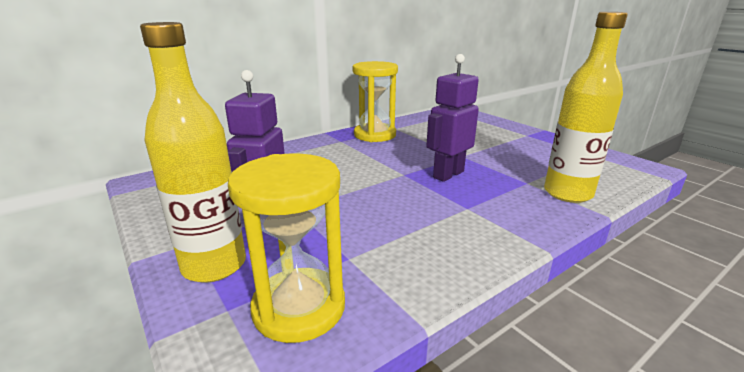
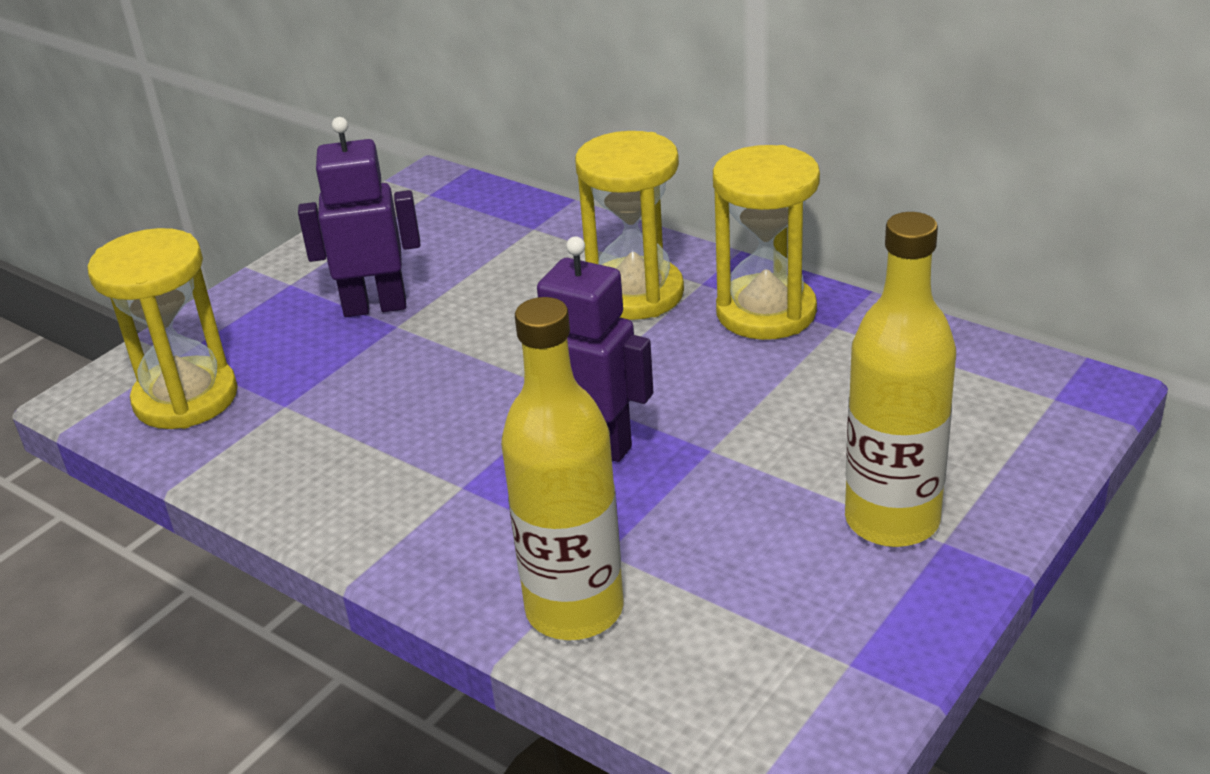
camera: 75 degrees right, 10 degrees up
(214, 265) = (247, 318): yellow bottle -> yellow bottle (892, 520)
(335, 152) = (635, 293): none -> yellow hourglass

